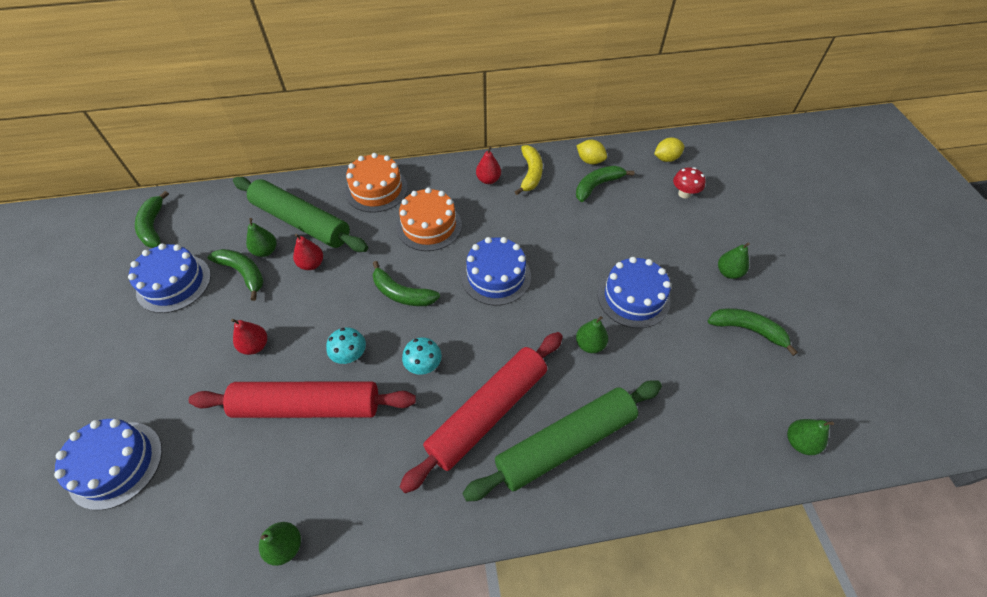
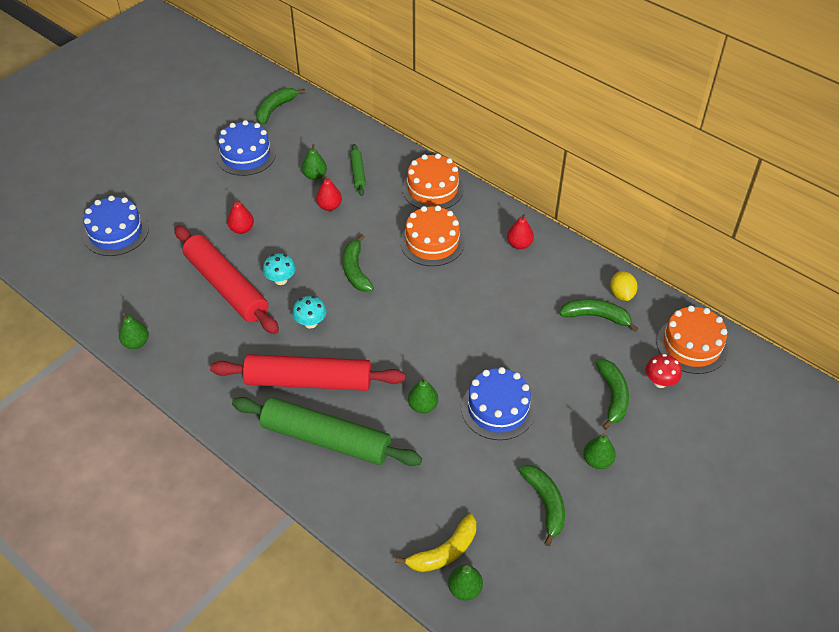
camera: 50 degrees right, 5 degrees down
(243, 273) = (287, 180): green banana -> green banana (613, 396)
(301, 222) = (358, 173): green rolling pin -> green rolling pin, size x0.46
(496, 276) = (427, 312): blue cake -> none
(530, 174) = (558, 265): yellow banana -> yellow banana (444, 552)
(666, 158) = (692, 345): yellow lemon -> orange cake

